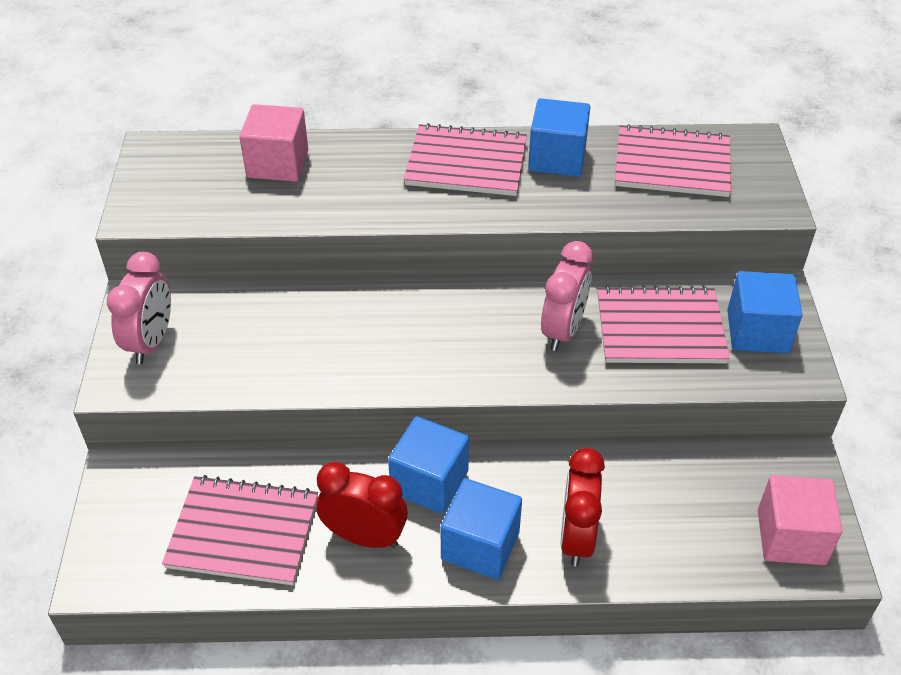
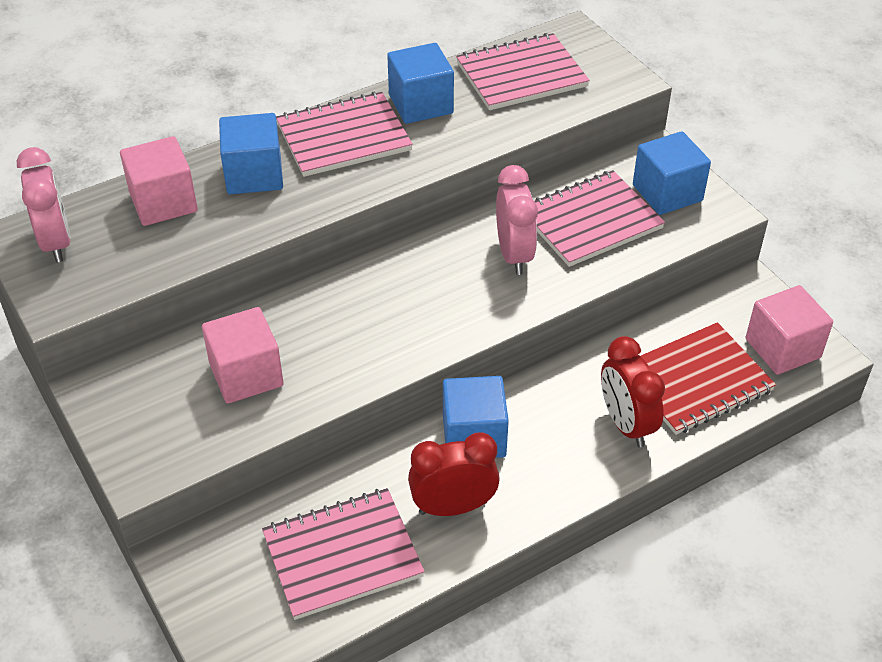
camera: 30 degrees left, 0 degrees up
(151, 342) = (144, 422): pink clock -> pink clock (56, 242)
(256, 338) = (246, 375): none -> pink cube
(480, 545) = (555, 467): blue cube -> blue cube (254, 175)
(677, 528) = (696, 381): none -> red notebook

